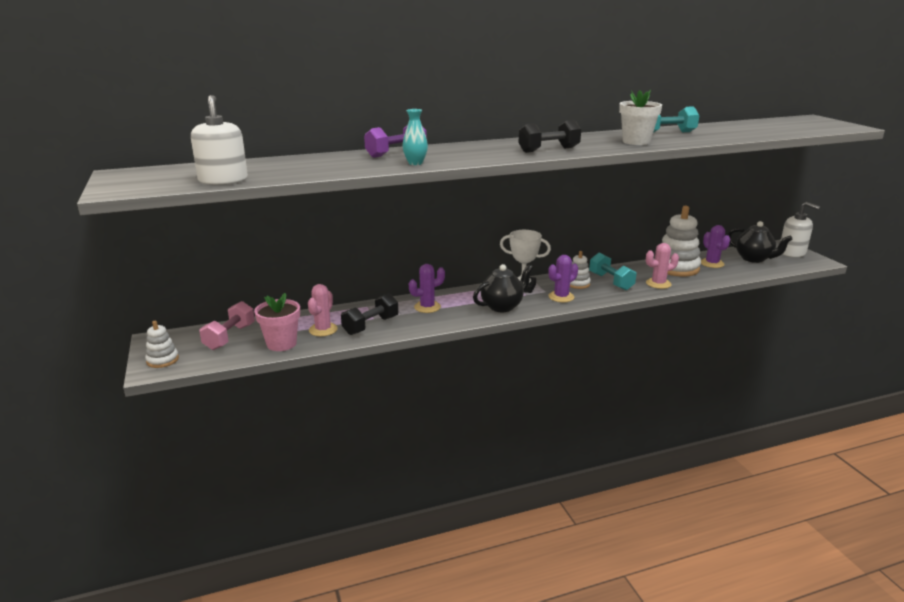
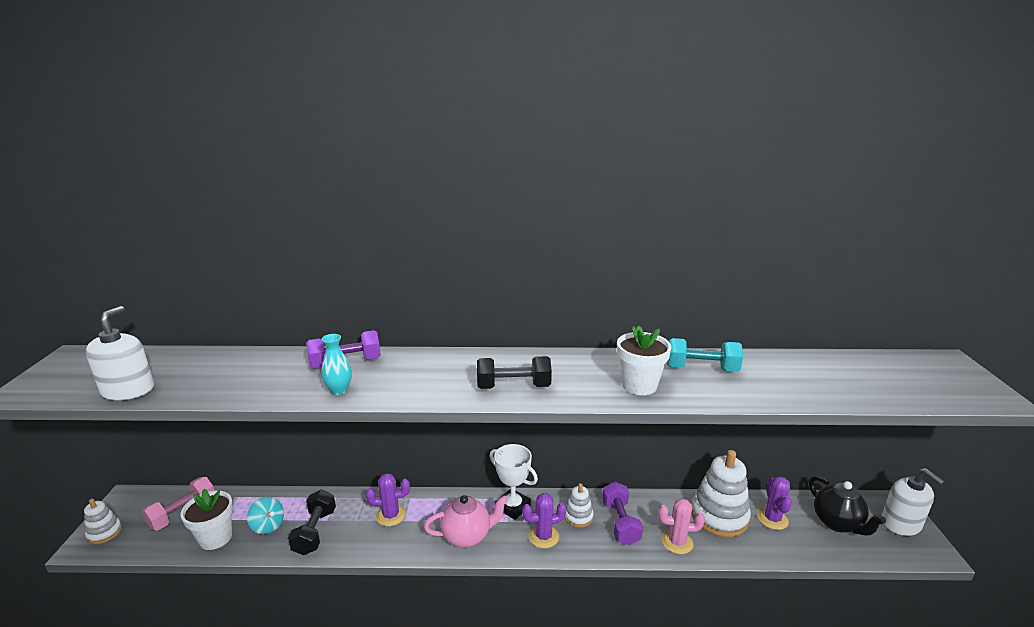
camera: 20 degrees right, 0 degrees up
(281, 344) = (215, 538): pink flower pot -> white flower pot
(323, 330) = (268, 526): pink cactus -> turquoise spinning top
(370, 325) = (315, 532): black dumbbell -> black dumbbell turned 60 degrees counterclockwise
(502, 306) = (467, 536): black teapot -> pink teapot
(611, 282) = (620, 523): turquoise dumbbell -> purple dumbbell

